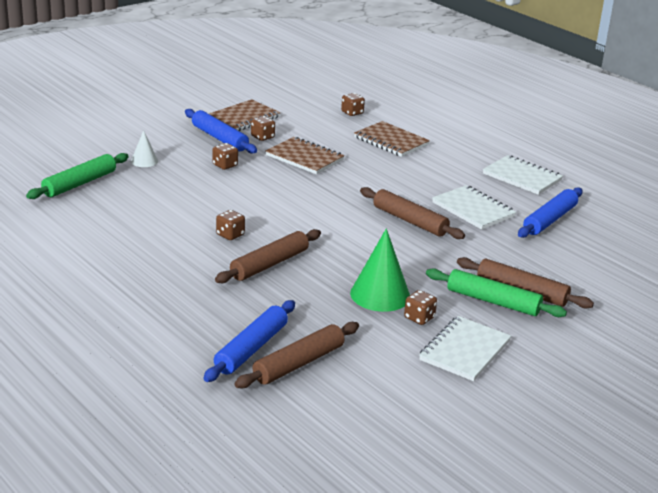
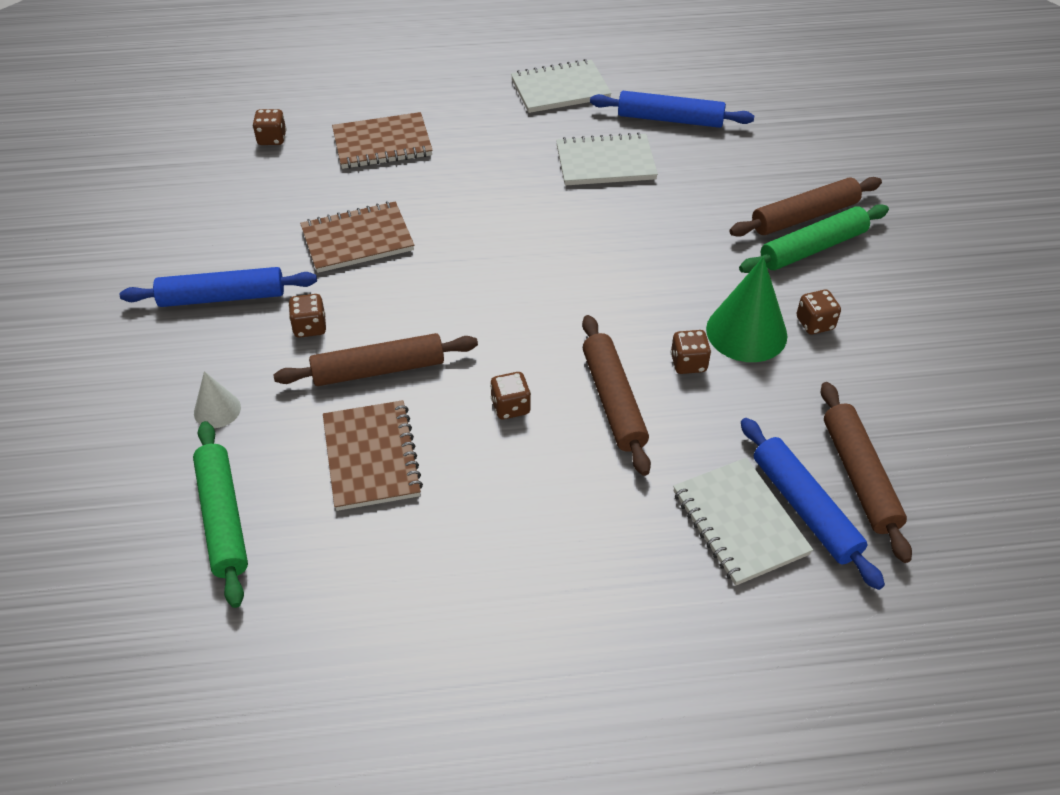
camera: 55 degrees left, 20 degrees up
(243, 118) = (183, 245): brown notebook -> brown notebook (371, 457)
(262, 137) = (260, 252): brown dice -> brown dice (688, 363)
(410, 221) = (594, 225): brown rolling pin -> brown rolling pin (378, 369)
(464, 351) = (899, 320): white notebook -> white notebook (739, 523)
(550, 220) = (670, 119): blue rolling pin -> blue rolling pin turned 60 degrees counterclockwise

